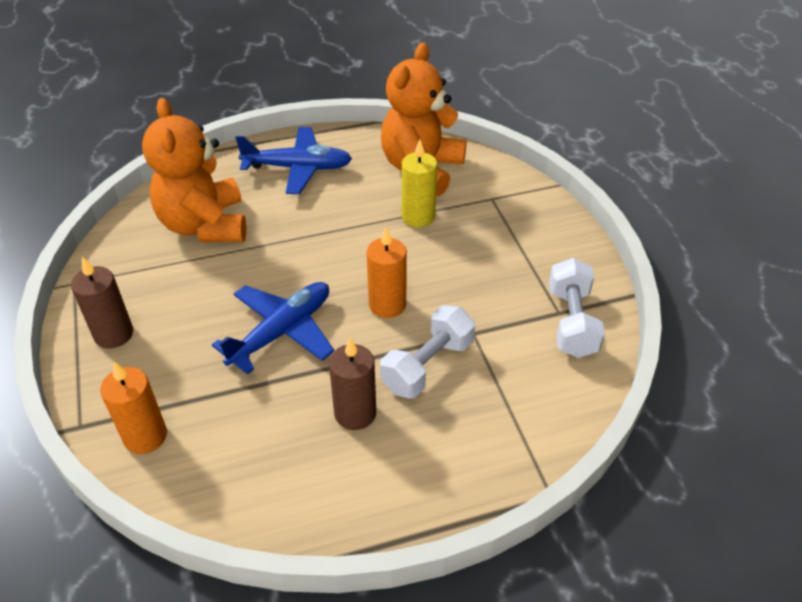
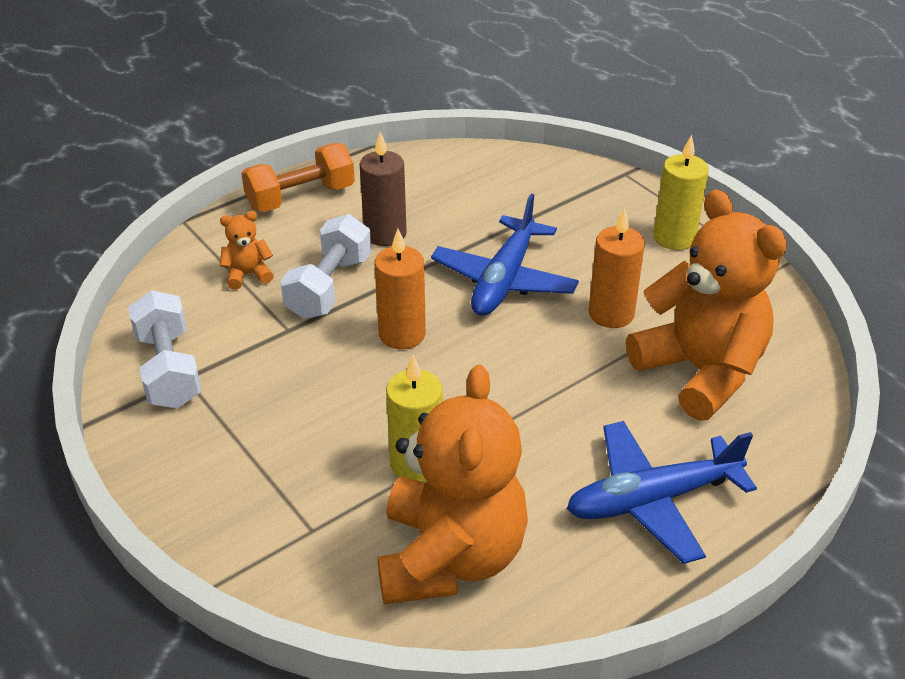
camera: 160 degrees right, 5 degrees down
(114, 334) = (674, 238): brown candle -> yellow candle
(145, 436) = (562, 179): orange candle -> orange candle (611, 314)
(420, 493) = (300, 197): none -> orange dumbbell
(495, 399) = (248, 275): none -> orange teddy bear

